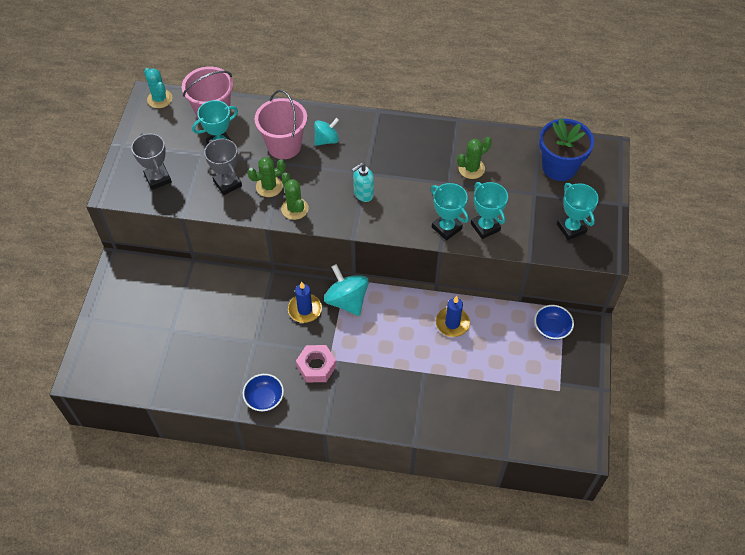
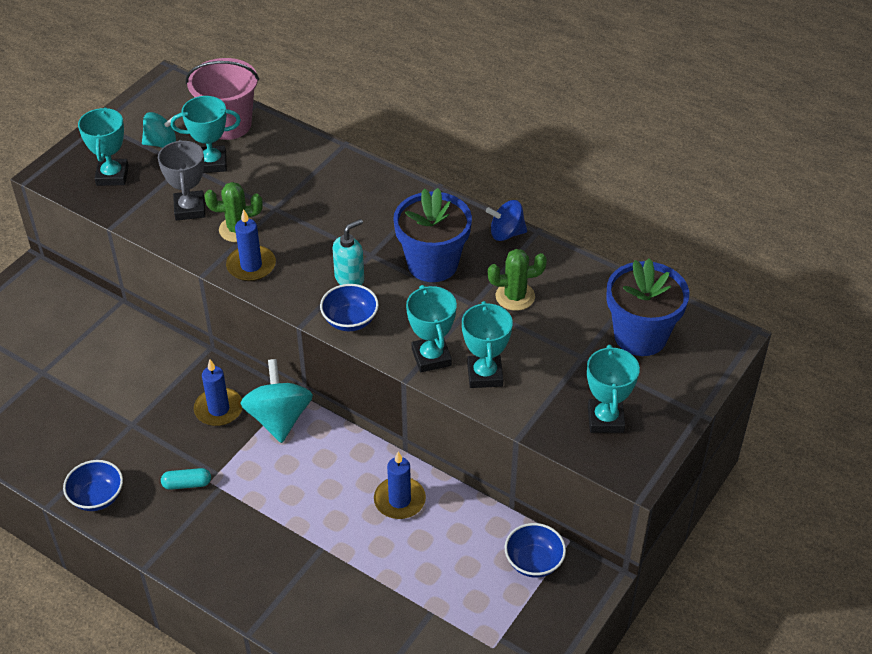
camera: 25 degrees right, 10 degrees down
(158, 178) = (112, 176): grey trophy -> turquoise trophy
(159, 99) = (177, 88): turquoise cactus -> none
(284, 146) = (289, 189): pink bucket -> none
(294, 209) = (251, 266): green cactus -> blue candle
(316, 366) = (187, 484): pink nut -> turquoise capsule
(326, 140) = (347, 199): turquoise spinning top -> turquoise spinning top (161, 143)
(363, 194) = (350, 278): turquoise soap dispenser -> turquoise soap dispenser turned 150 degrees clockwise
(382, 222) = (350, 320): none -> blue bowl
(408, 165) = (432, 264): none -> blue flower pot
(440, 128) = (506, 233): none -> blue spinning top

